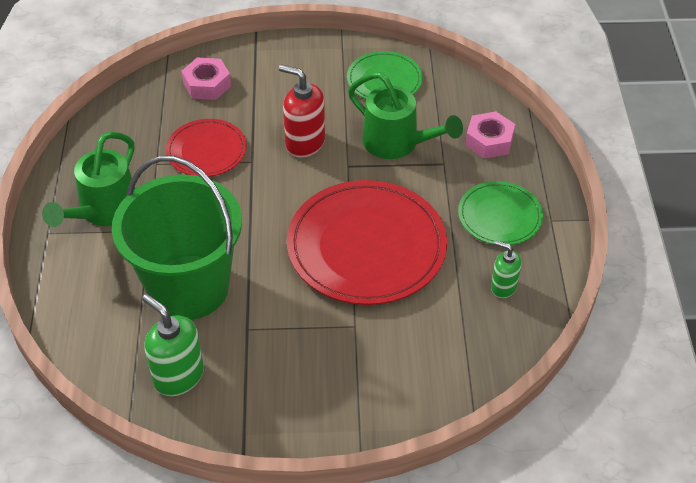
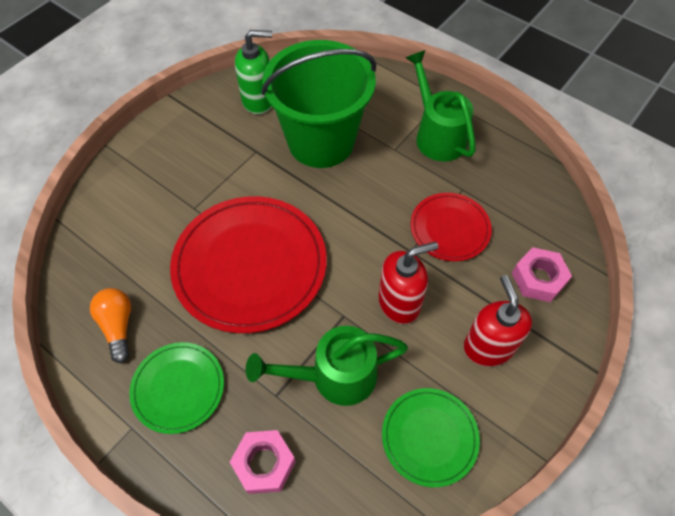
camera: 130 degrees right, 10 degrees up
(291, 84) = (488, 347): none -> red soap dispenser
(503, 287) = (118, 326): green soap dispenser -> orange light bulb

